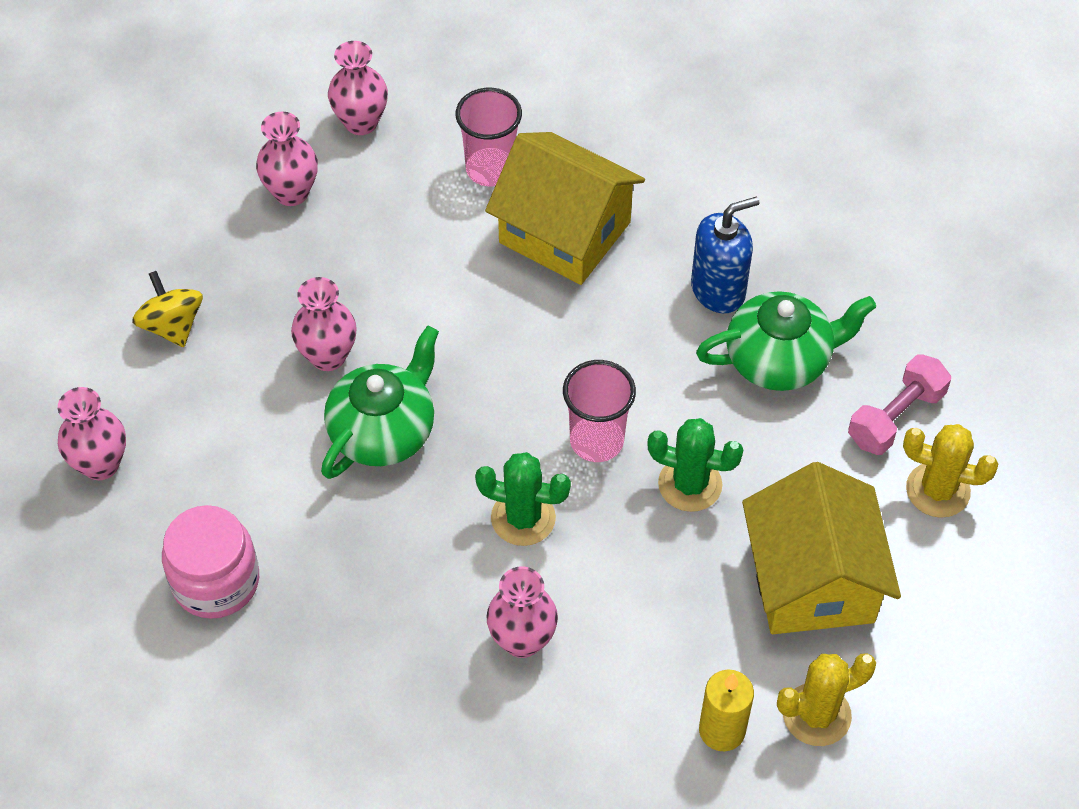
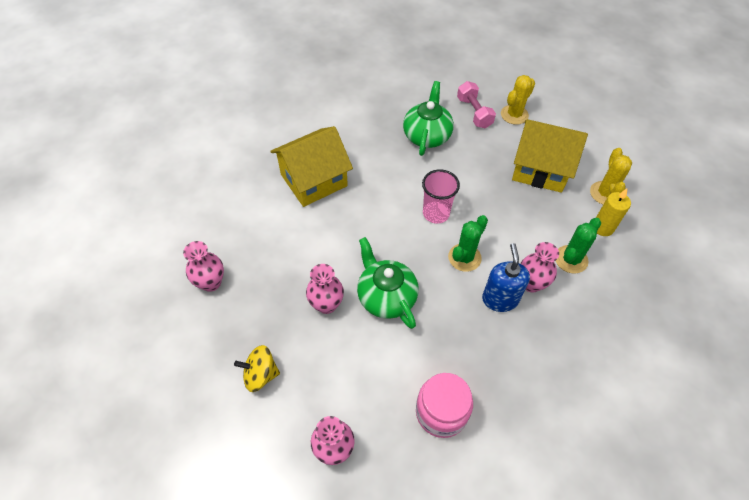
camera: 65 degrees left, 0 degrees up
(361, 122) = (189, 235): pink vase -> none
(490, 169) = (257, 194): pink cup -> none
(690, 484) = (475, 190): green cactus -> green cactus (571, 259)
(718, 290) = (379, 140): blue soap dispenser -> blue soap dispenser (500, 299)

